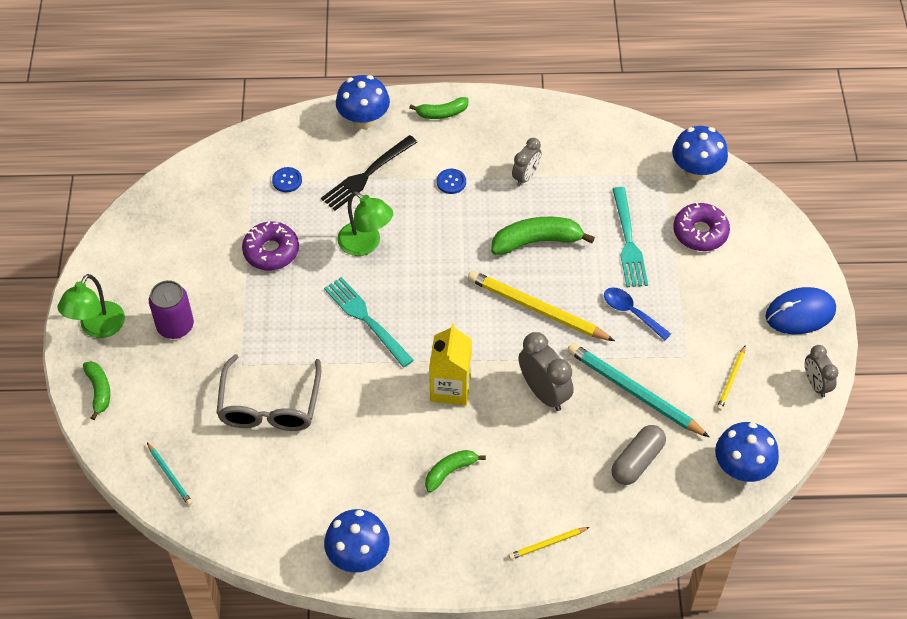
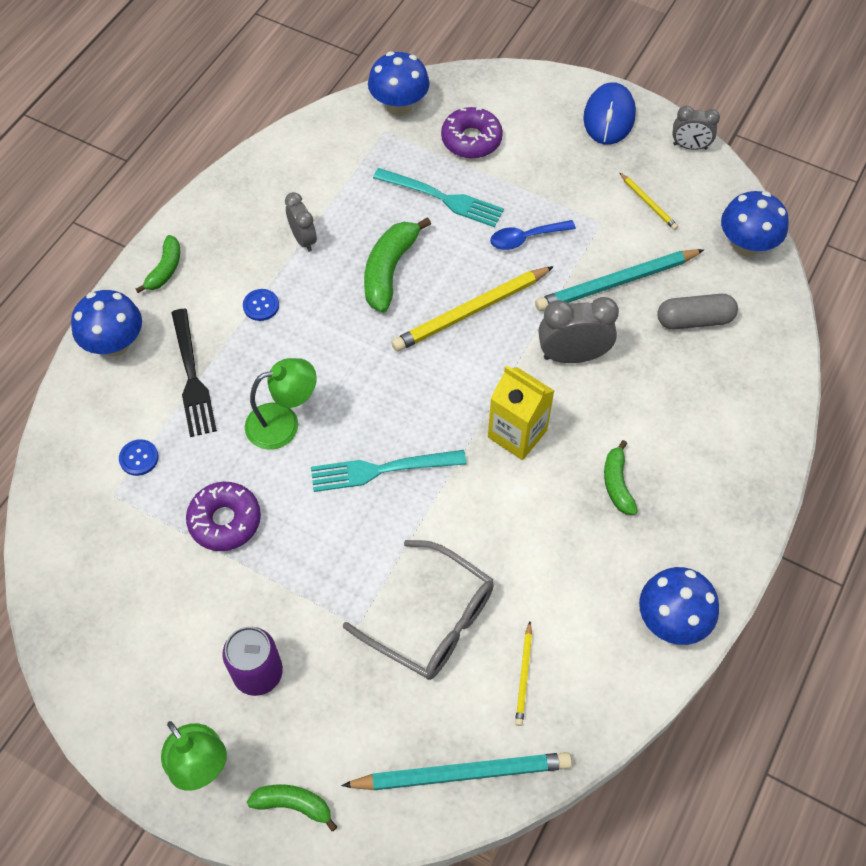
camera: 60 degrees left, 5 degrees up
(170, 475) = (461, 773): turquoise pencil -> turquoise pencil, size x2.04
(547, 544) = (746, 440): yellow pencil -> yellow pencil (524, 675)
(637, 461) = (694, 320): grey capsule -> grey capsule turned 75 degrees counterclockwise

